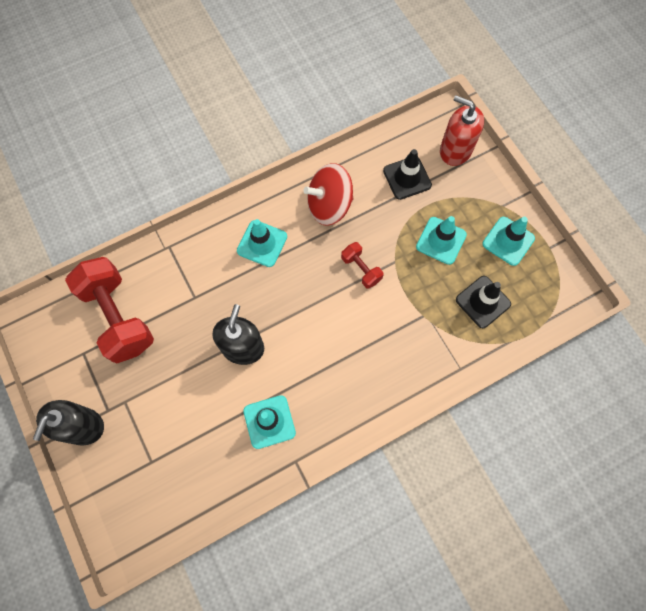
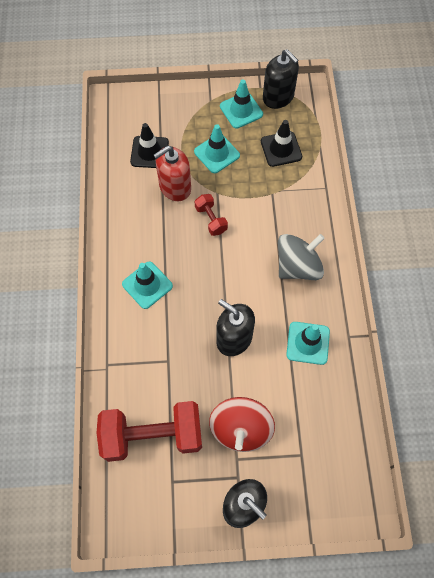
camera: 65 degrees left, 5 degrees down
(329, 205) = (141, 218): red spinning top -> red spinning top (241, 429)
(350, 377) = (298, 266): none -> grey spinning top
(361, 269) = (211, 219): red dumbbell -> red dumbbell turned 75 degrees clockwise
(455, 150) = (145, 108): red soap dispenser -> red soap dispenser (175, 187)
(548, 271) = (278, 97): none -> black soap dispenser

